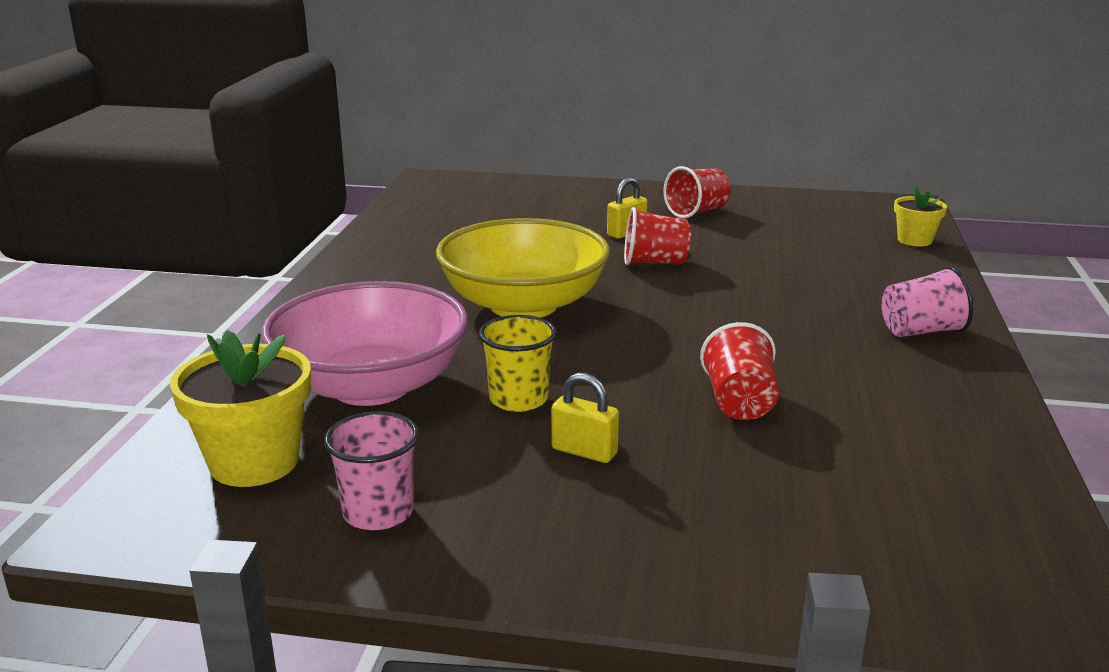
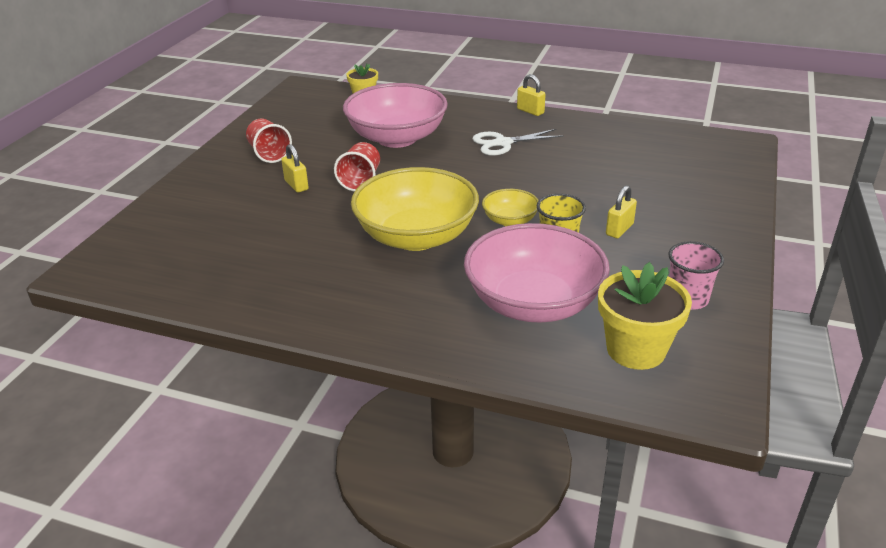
camera: 80 degrees left, 10 degrees up
(584, 361) = (510, 220): none -> yellow bowl
(739, 403) = (567, 179): red cup -> none
(794, 271) = (397, 138): none -> pink bowl
(836, 344) = (503, 143): none -> white scissors
(921, 331) = (492, 119): pink cup -> none
(989, 362) = (530, 111): none -> yellow padlock

